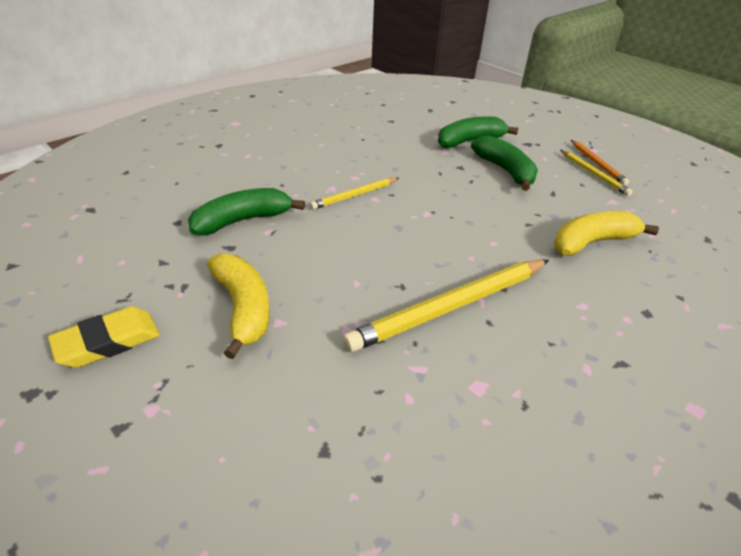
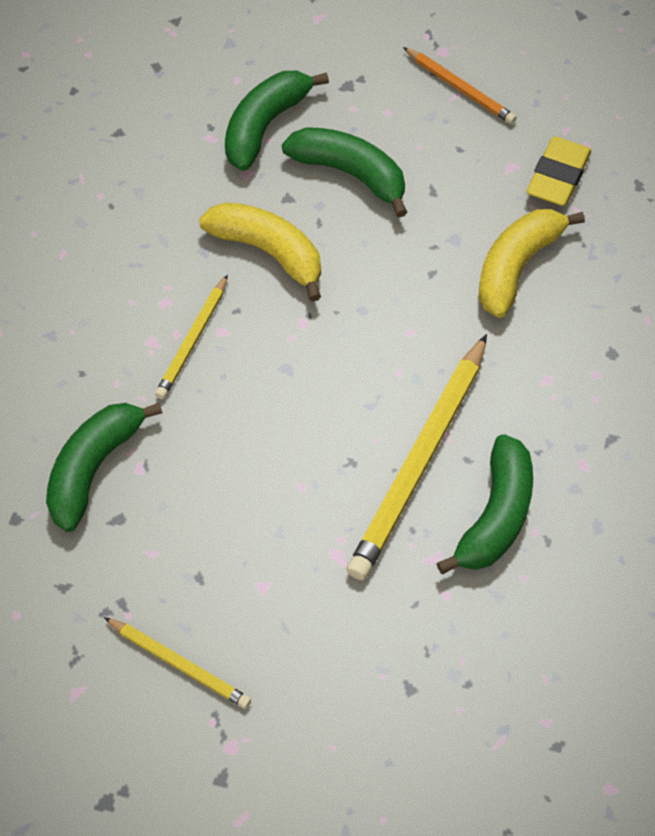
camera: 30 degrees left, 20 degrees up
(108, 342) = (118, 713): yellow eraser -> yellow eraser (558, 176)
(243, 308) = (213, 592): yellow banana -> yellow banana (269, 252)
(489, 366) = (496, 516): none -> green banana
(593, 174) = (465, 117): yellow pencil -> yellow pencil (179, 664)

